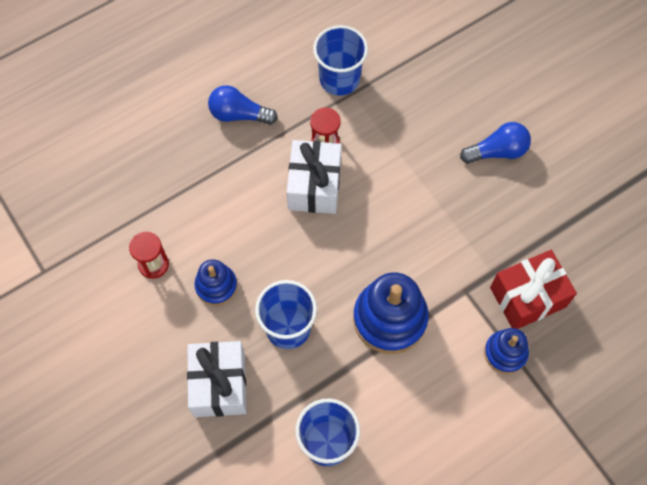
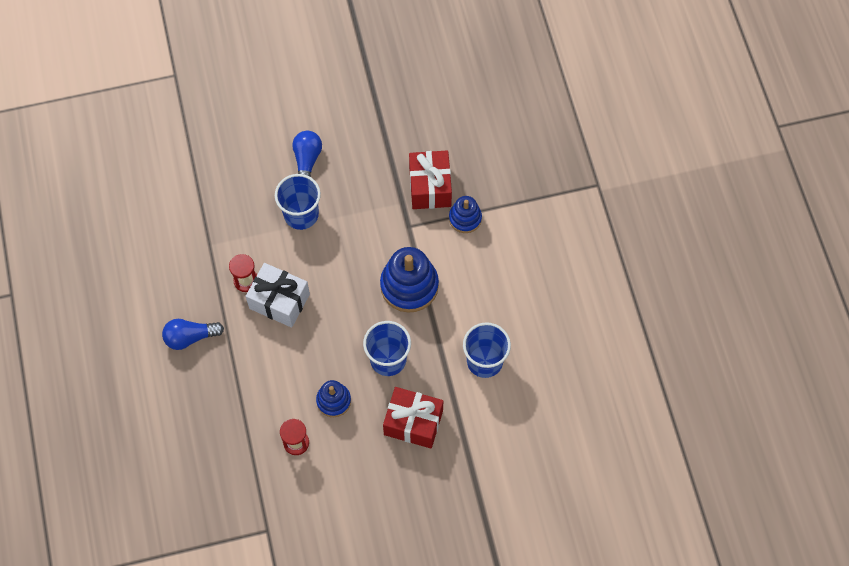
camera: 70 degrees left, 0 degrees up
(219, 384) = (413, 422): white gift -> red gift
(239, 114) = (190, 337): blue light bulb -> blue light bulb turned 45 degrees clockwise
(339, 79) = (192, 250): blue cup -> blue cup (301, 214)

